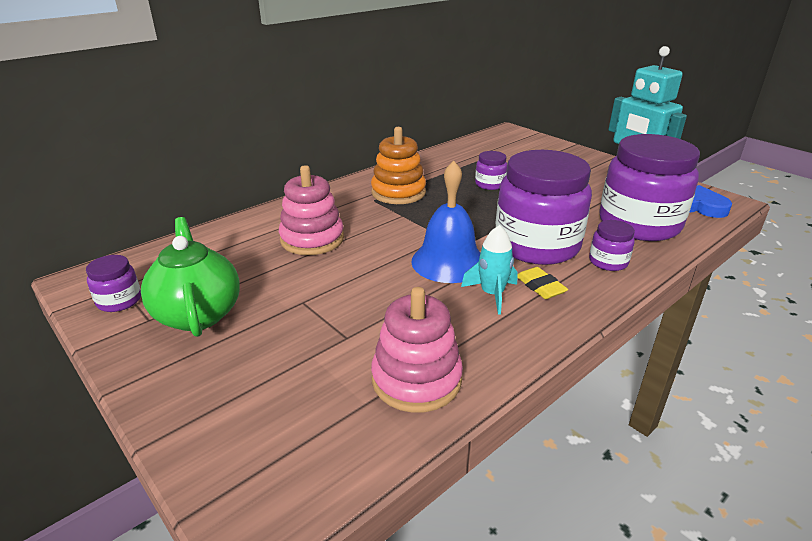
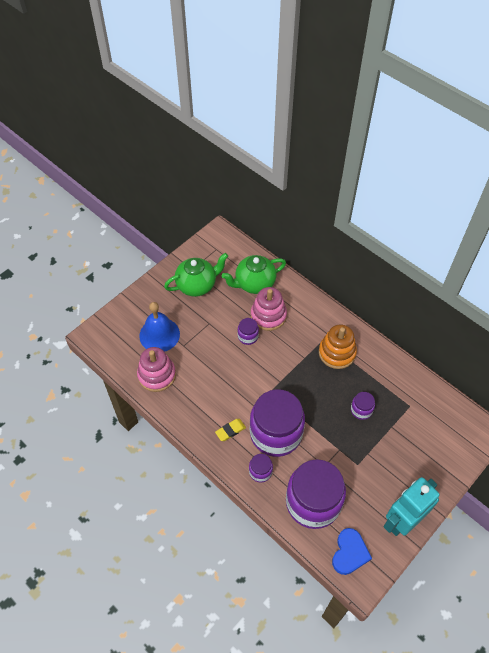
camera: 85 degrees right, 25 degrees up
(119, 301) = (204, 253): purple jar -> purple jar (248, 336)
(236, 248) = (254, 283): none -> green teapot
(448, 262) = (251, 385): blue bell -> blue bell (159, 334)
(492, 294) = (221, 406): turquoise rocket -> none

